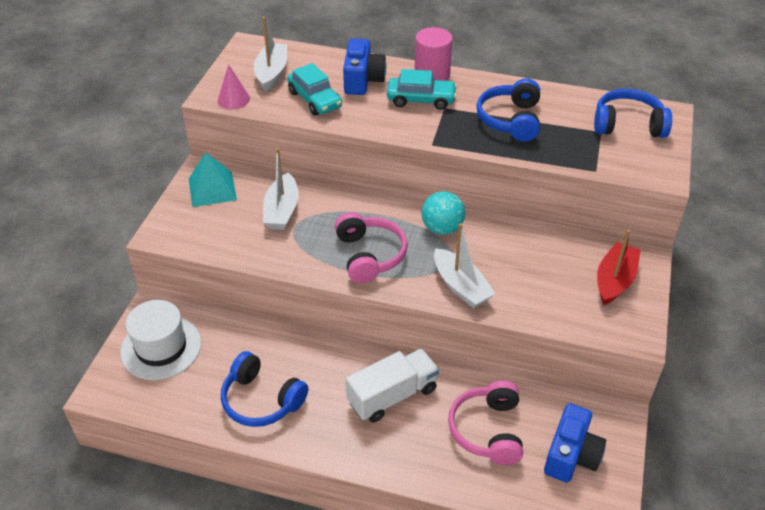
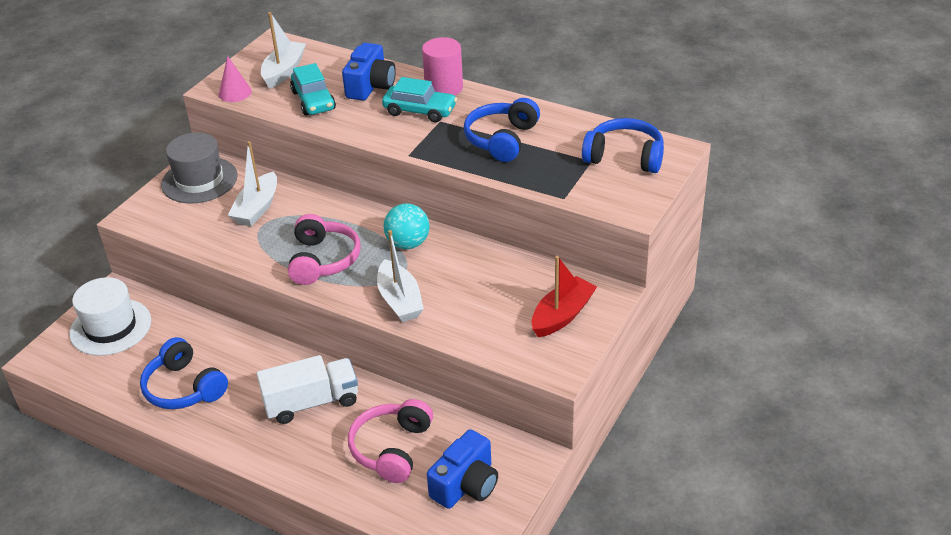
camera: 15 degrees right, 5 degrees down
(212, 189) = (199, 180): turquoise pyramid -> grey hat

